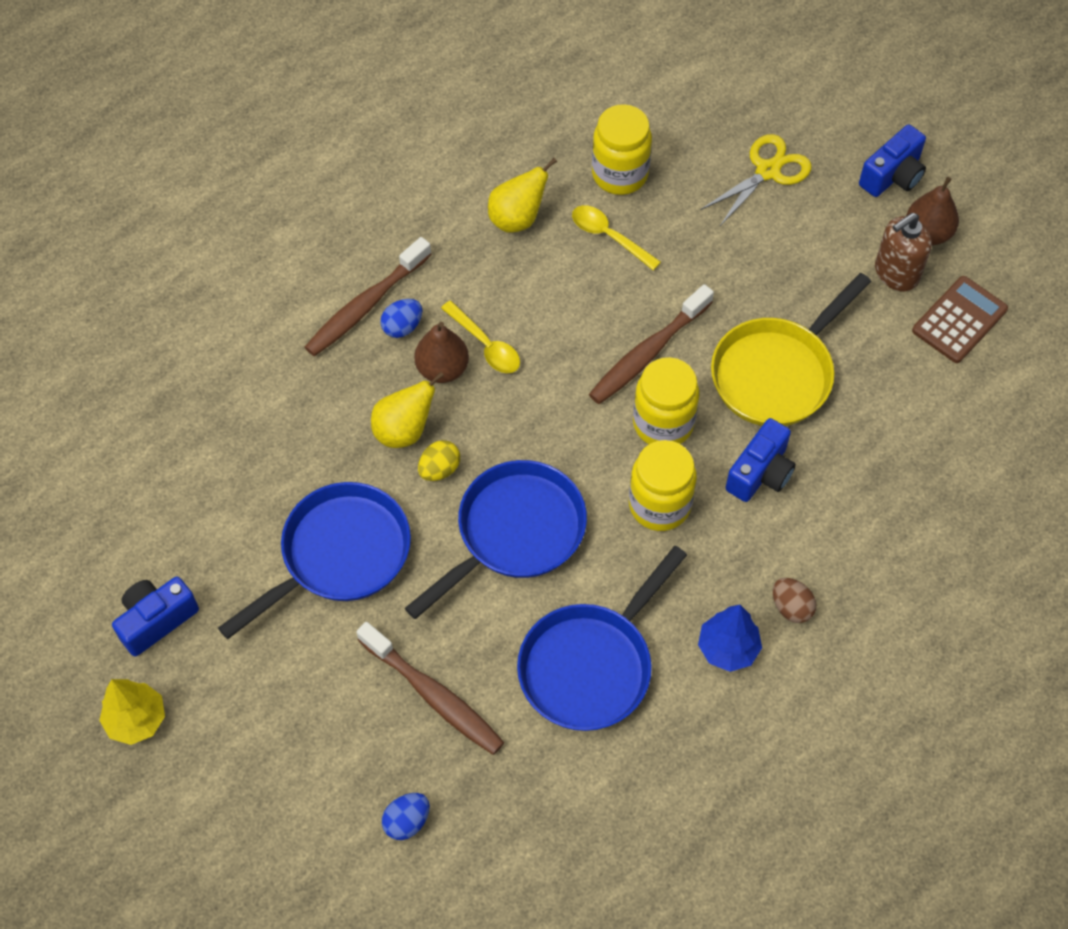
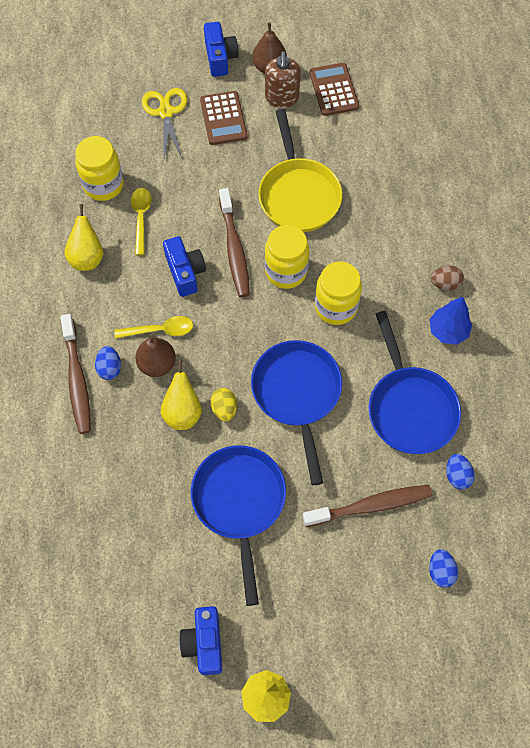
camera: 55 degrees left, 5 degrees up
(542, 770) = (457, 475): none -> blue egg
(609, 236) = (141, 218): yellow spoon -> yellow spoon turned 105 degrees clockwise
(760, 473) = (353, 244): blue camera -> blue camera (185, 272)
(812, 232) = (223, 118): none -> brown calculator

